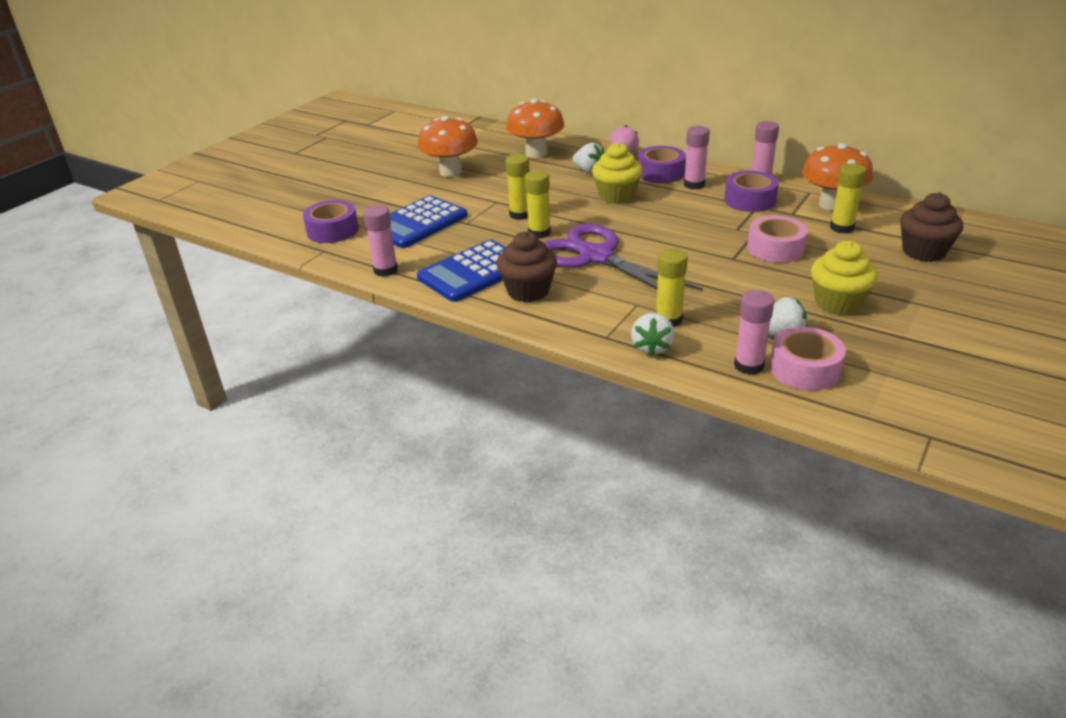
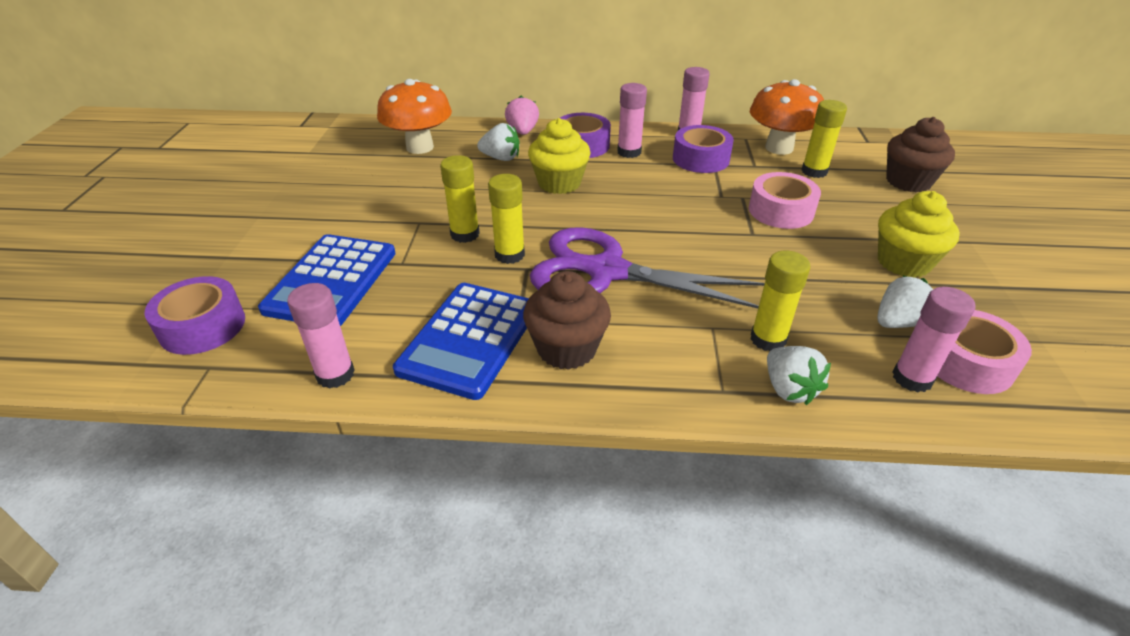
camera: 30 degrees left, 5 degrees up
(450, 171) = (325, 192): orange mushroom -> none

